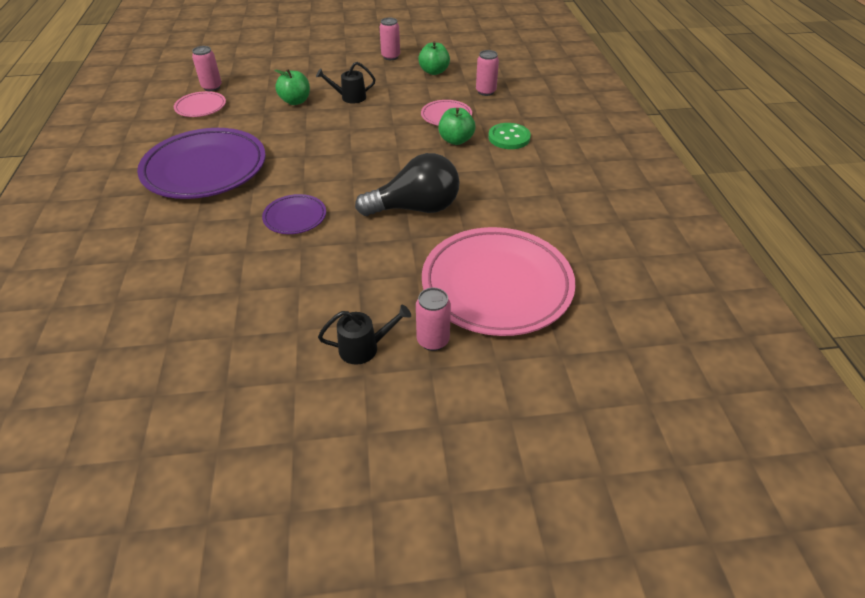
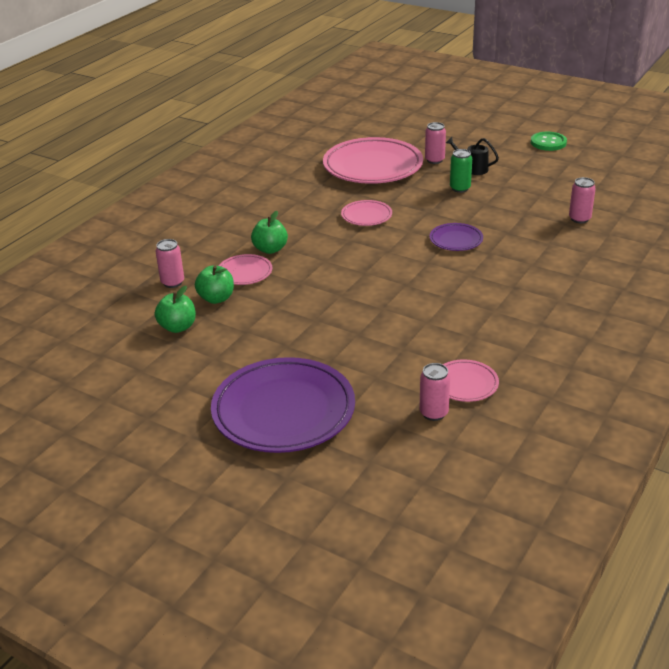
camera: 140 degrees left, 10 degrees down
(205, 169) = (501, 304): purple plate -> purple plate (283, 411)
(295, 101) = (359, 349): green apple -> green apple (216, 298)
(349, 97) = (301, 330): black watering can -> none
(350, 297) = (460, 188): none -> green can
(390, 57) = (187, 370): pink can -> pink can (579, 219)
(416, 208) = (366, 216): black light bulb -> pink plate
(509, 137) = (228, 236): green button -> green button (548, 142)

